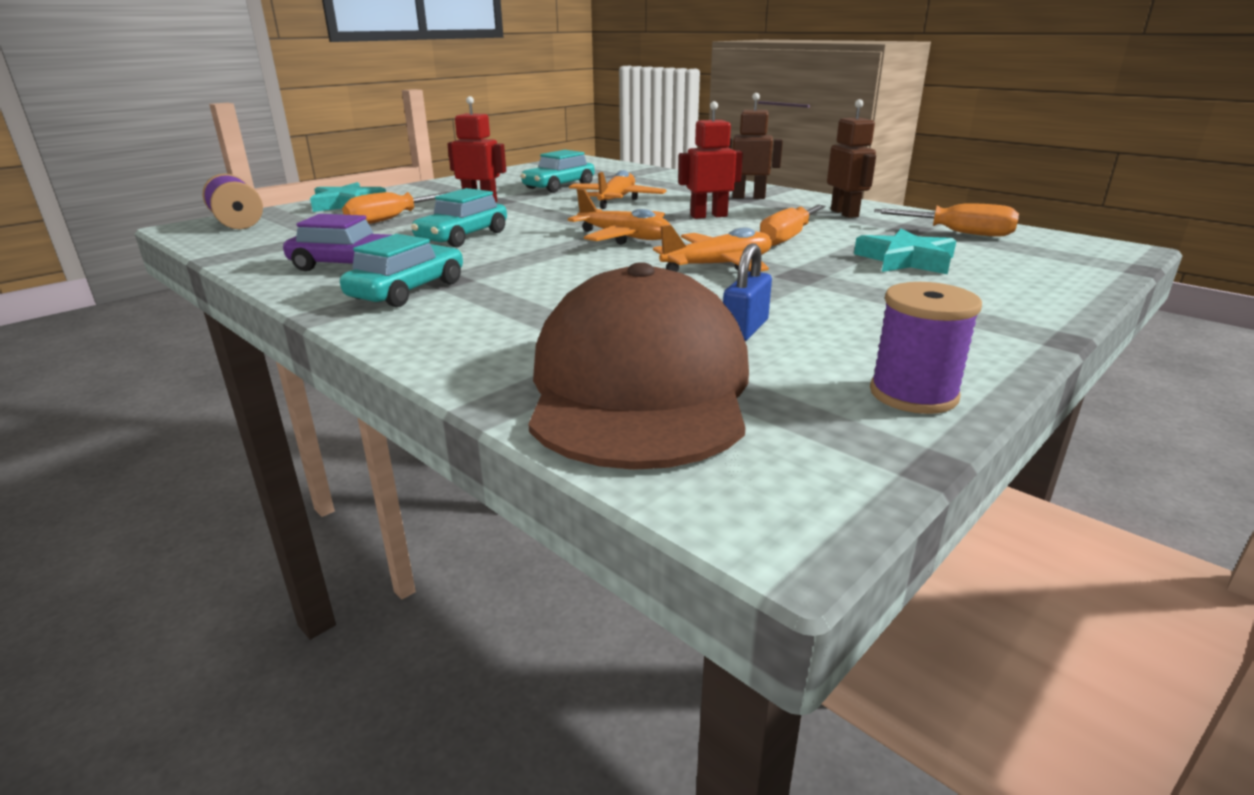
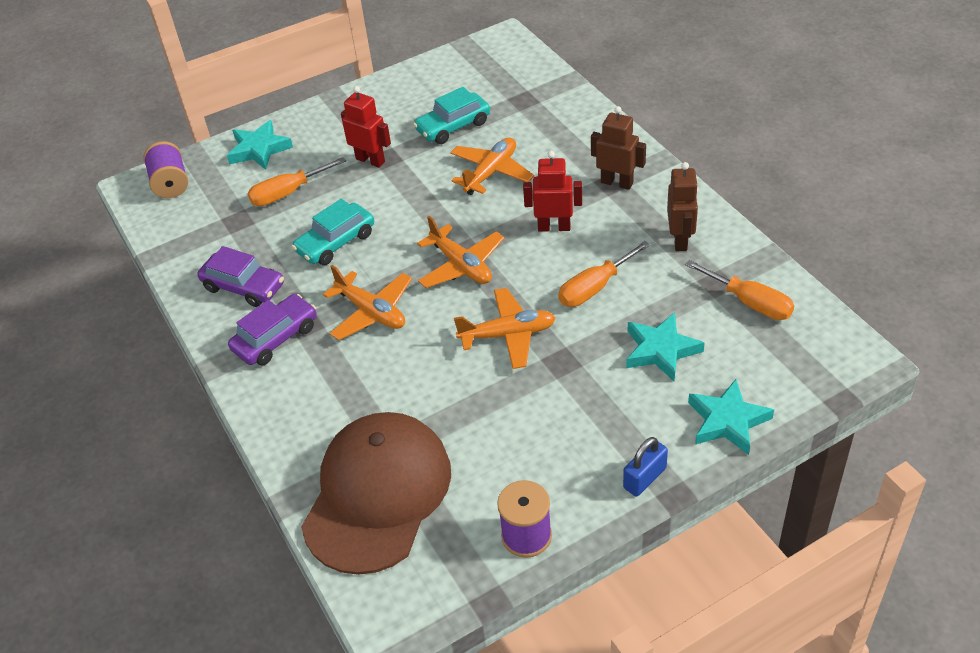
camera: 20 degrees right, 20 degrees up
(408, 290) = (276, 338): turquoise car -> purple car
(533, 267) = (371, 312): none -> orange plane
(745, 329) = (473, 439): blue padlock -> blue padlock (644, 478)
(1044, 289) = (727, 421): none -> turquoise star

